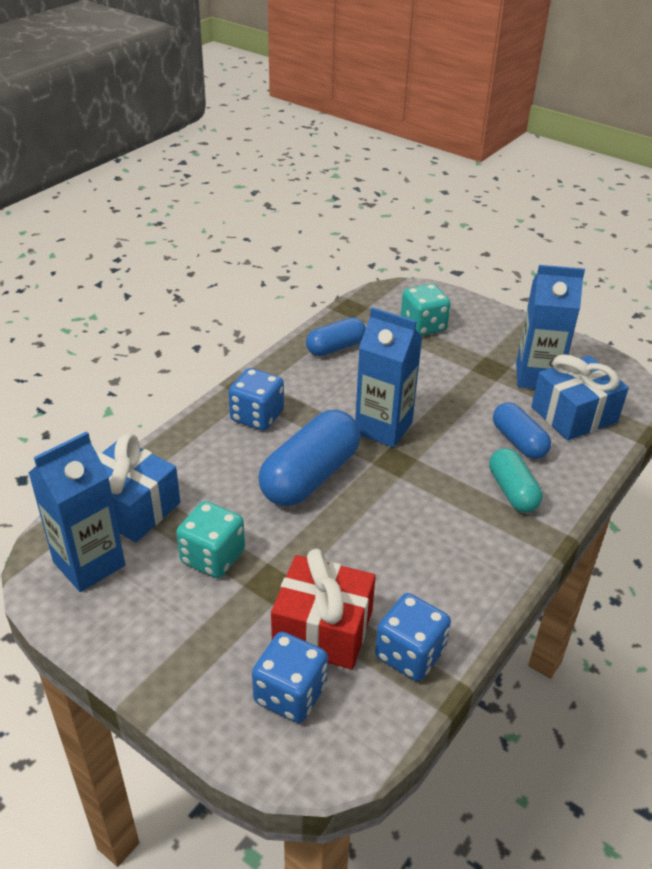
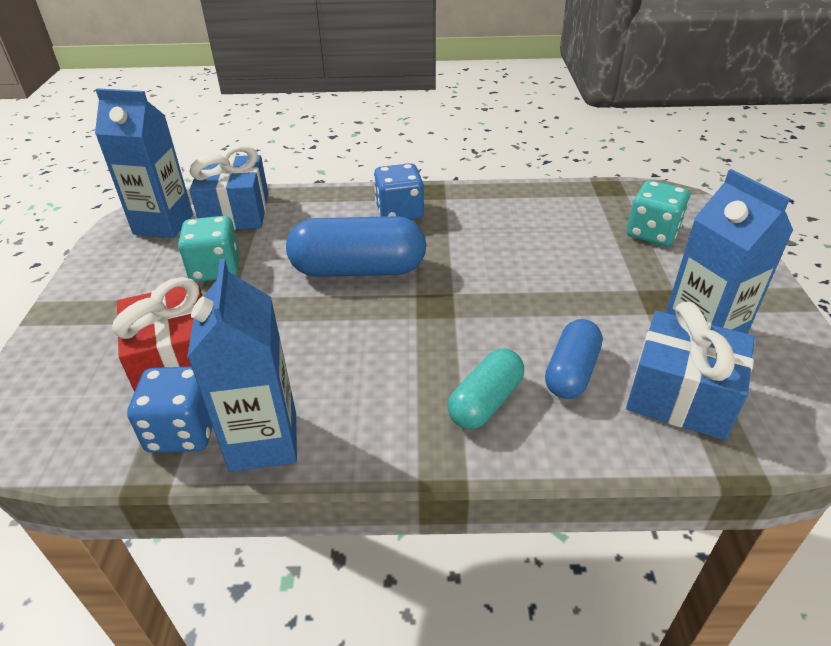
camera: 55 degrees right, 0 degrees up
(290, 694) = (89, 378): blue dice -> none
(335, 347) = (542, 205): blue capsule -> none
(383, 428) = (471, 278): blue carton -> blue carton (263, 441)

